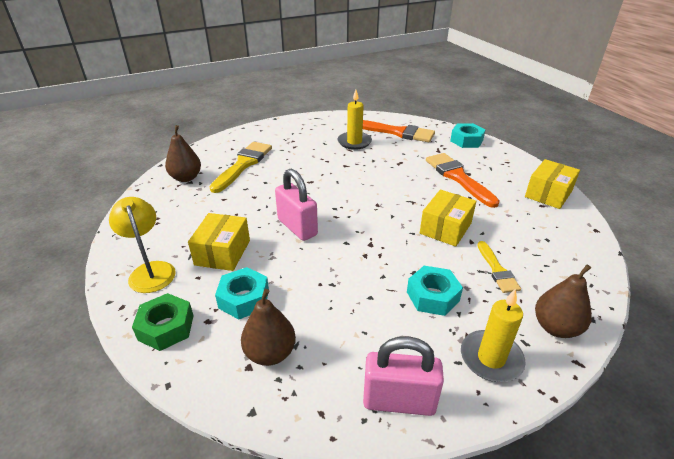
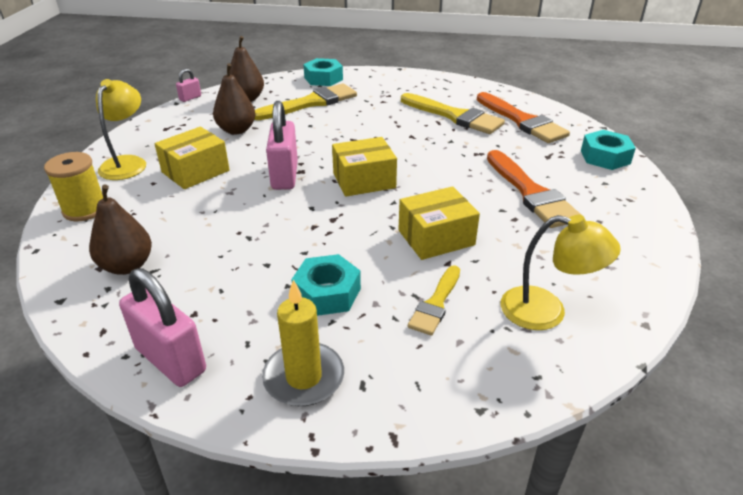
camera: 35 degrees right, 0 degrees up
(133, 193) = (190, 98): none -> pink padlock
(166, 327) = (85, 209): green nut -> yellow spool
(244, 299) = (163, 215): turquoise nut -> turquoise nut (323, 78)
(354, 142) = (454, 116): yellow candle -> yellow brush
(458, 177) = (531, 193): orange brush -> orange brush turned 150 degrees clockwise
(548, 194) = (635, 256): yellow box -> yellow box (364, 180)
(551, 245) = (546, 311): none -> yellow lamp
(556, 327) = (420, 392): brown pear -> brown pear (236, 130)

